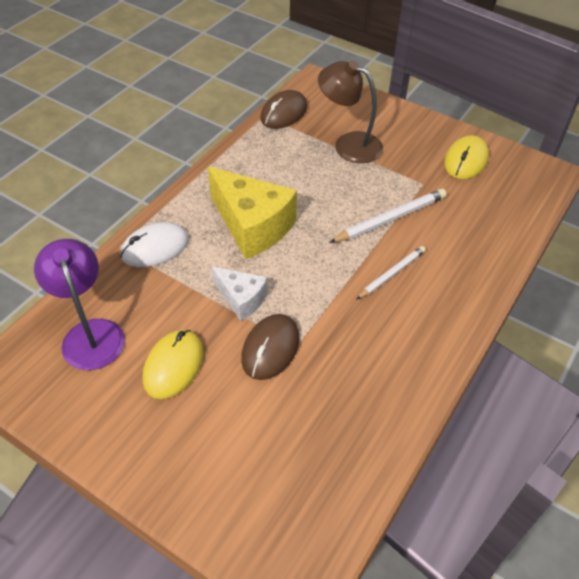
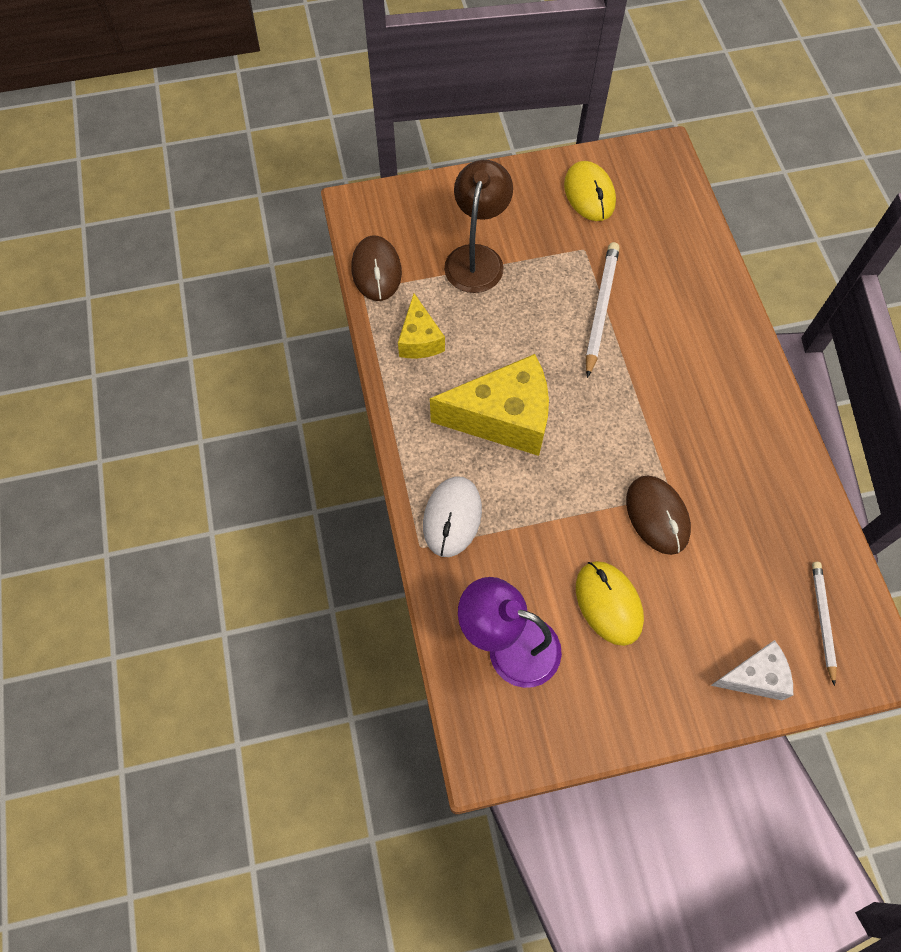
camera: 45 degrees left, 15 degrees up
(241, 299) = (583, 495): white cheese -> white cheese (754, 677)
(261, 157) = (419, 340): none -> yellow cheese
(349, 144) = (476, 258): brown lamp -> brown lamp turned 120 degrees clockwise
(392, 274) = (661, 362): white pencil -> white pencil (822, 620)

